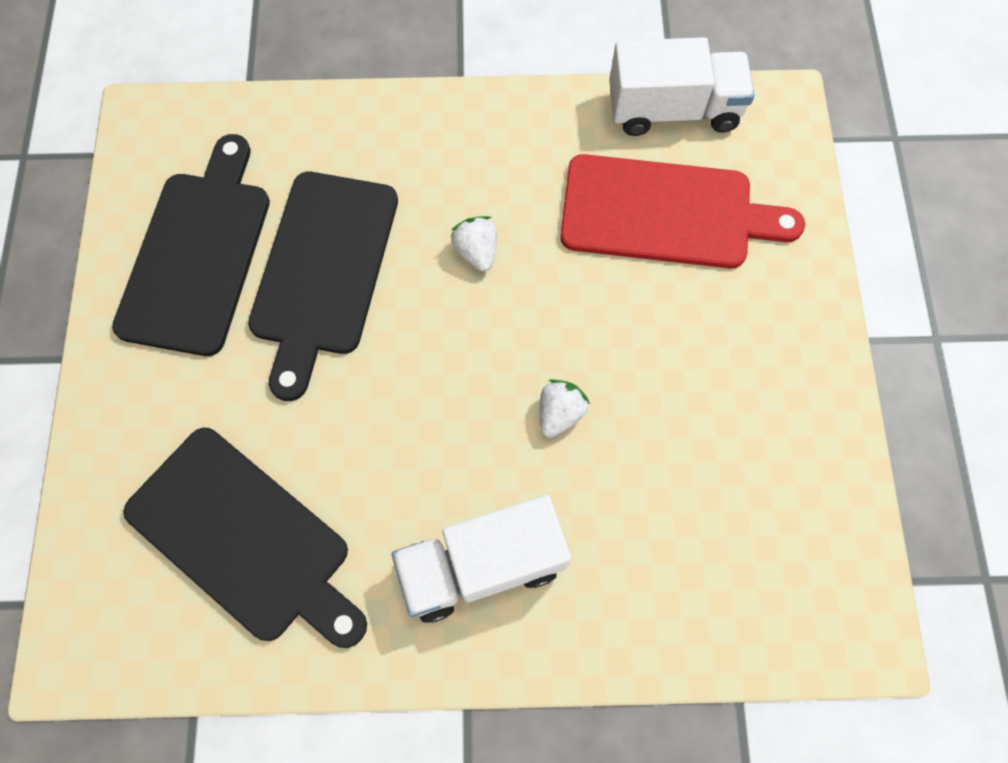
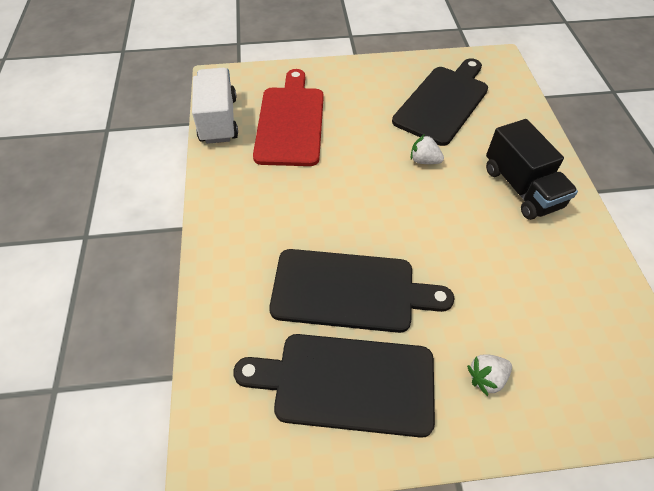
camera: 95 degrees left, 15 degrees down
(245, 538) = (552, 309): black cutting board -> black cutting board (443, 102)
(476, 251) = (325, 205): white strawberry -> white strawberry (486, 378)
(482, 565) = (521, 188): white truck -> black truck

